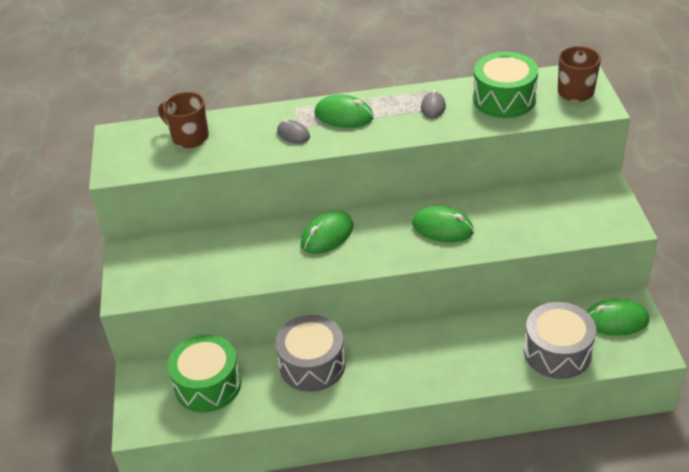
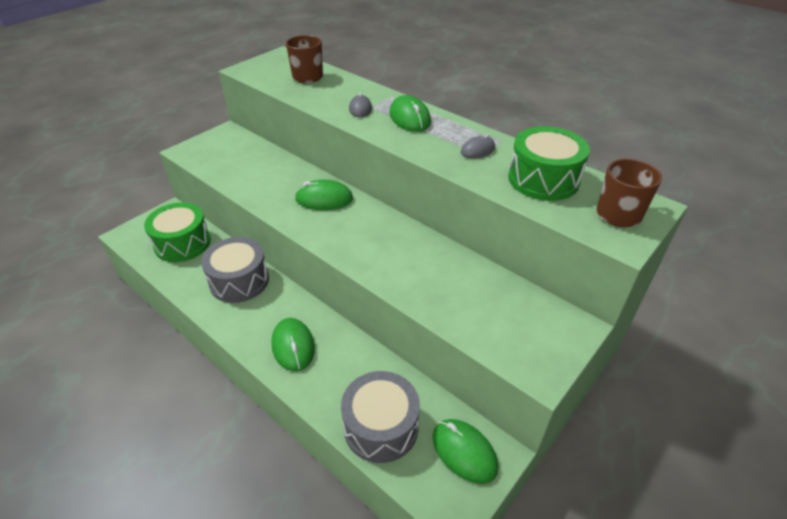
camera: 45 degrees right, 0 degrees up
(442, 227) = (396, 251): green mouse -> green mouse (293, 346)

